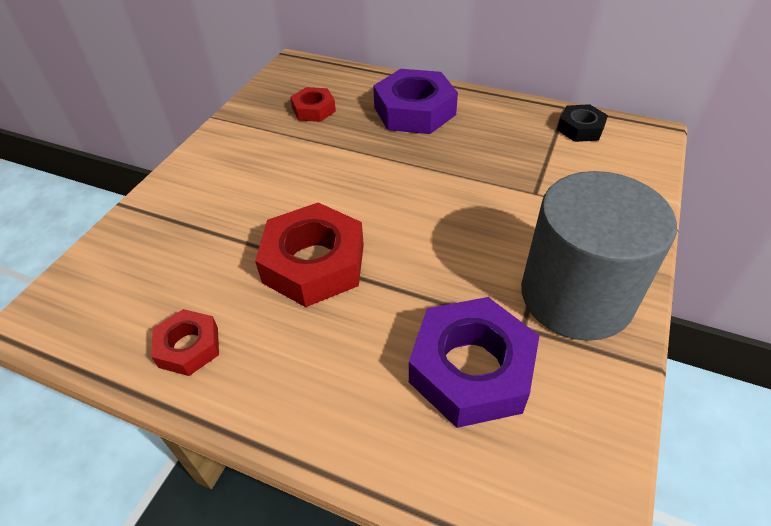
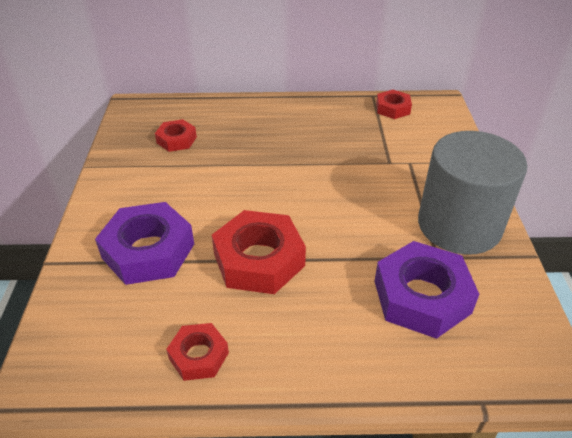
camera: 25 degrees left, 5 degrees down
(414, 111) = (262, 122): purple nut -> purple nut (148, 251)
(580, 128) = (392, 108): black nut -> red nut

